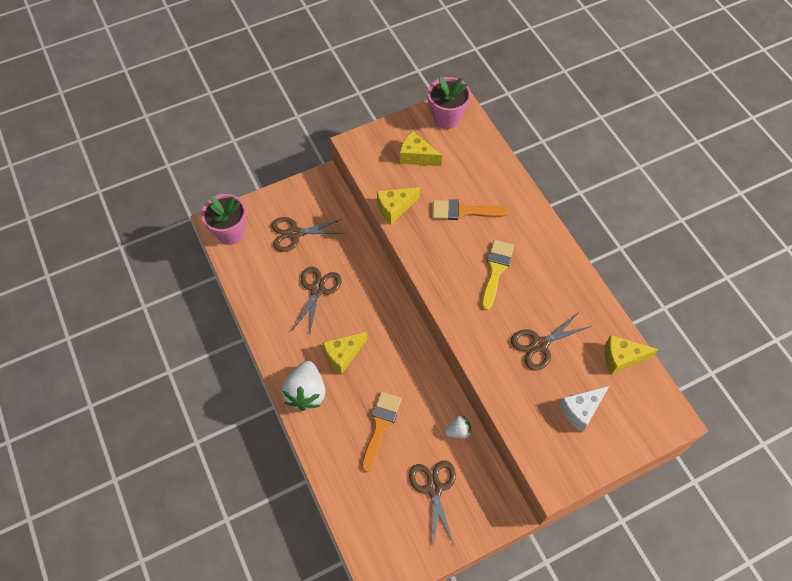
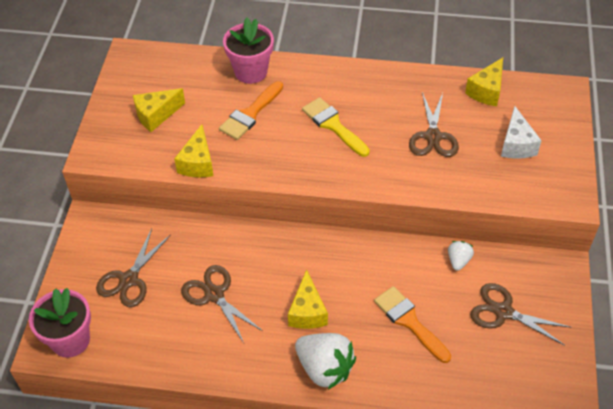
camera: 55 degrees left, 10 degrees down
(447, 118) = (136, 70): pink flower pot -> pink flower pot (251, 72)

